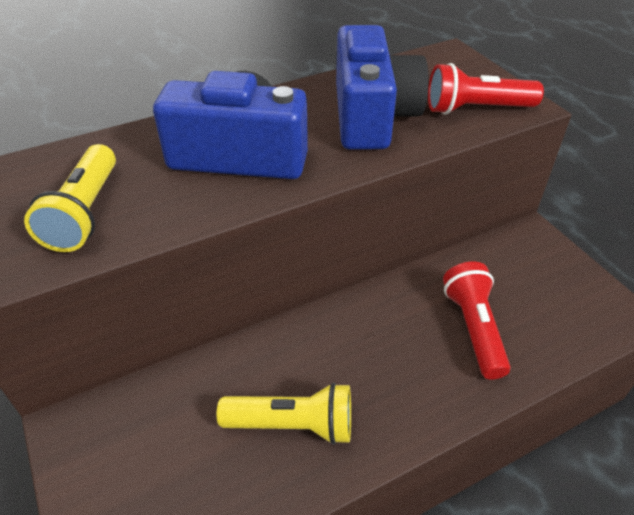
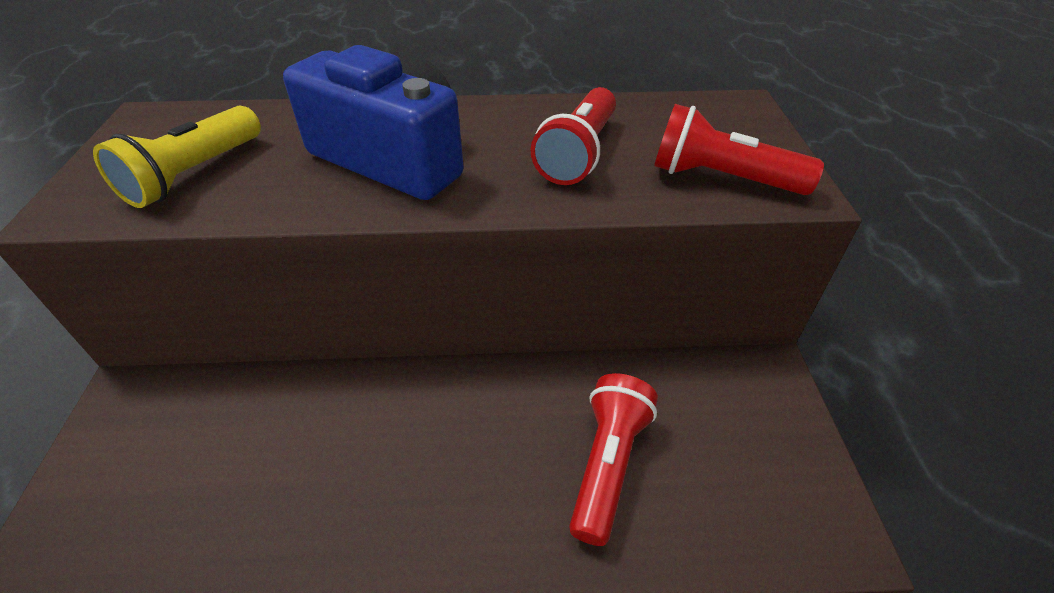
camera: 25 degrees right, 0 degrees up
(293, 425) = (319, 490): yellow flashlight -> none
(372, 116) = (578, 153): blue camera -> red flashlight

